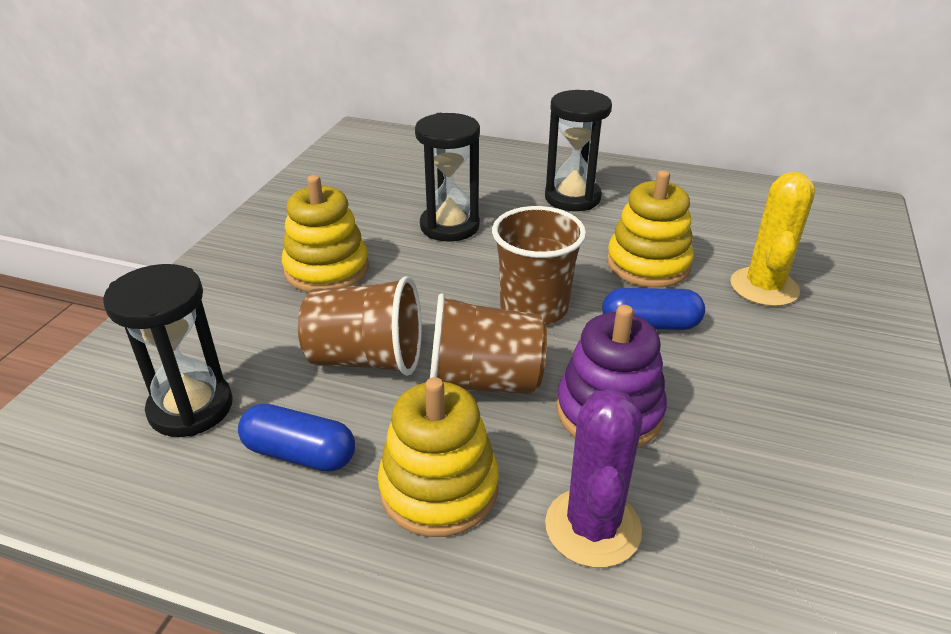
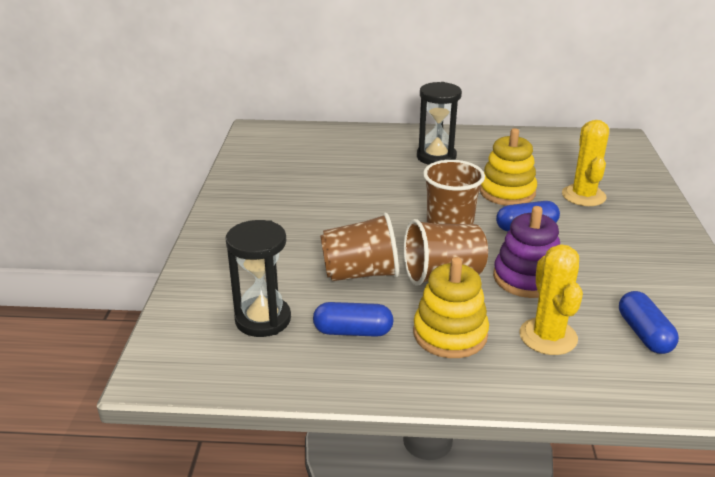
camera: 15 degrees left, 5 degrees down
(326, 269) = (296, 225): yellow stacking toy -> none
(449, 226) = (363, 186): black hourglass -> none
(592, 527) = (548, 336): purple cactus -> yellow cactus
(762, 558) = (644, 334): none -> blue capsule

